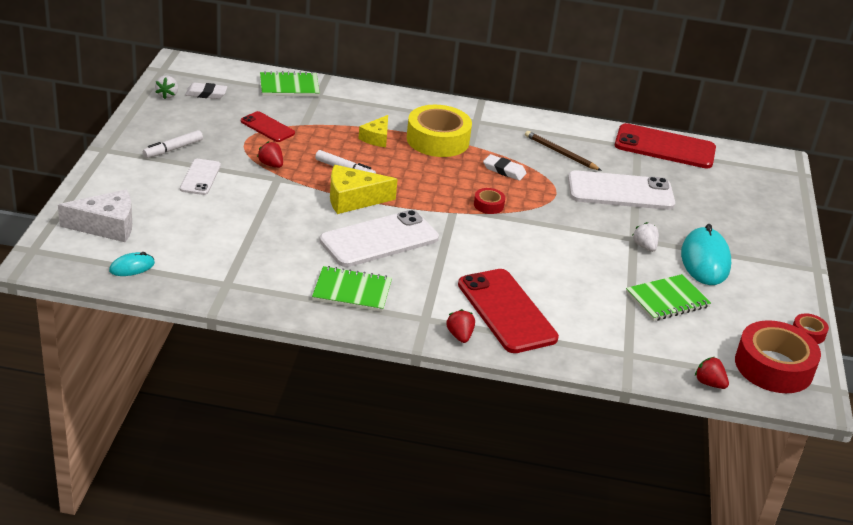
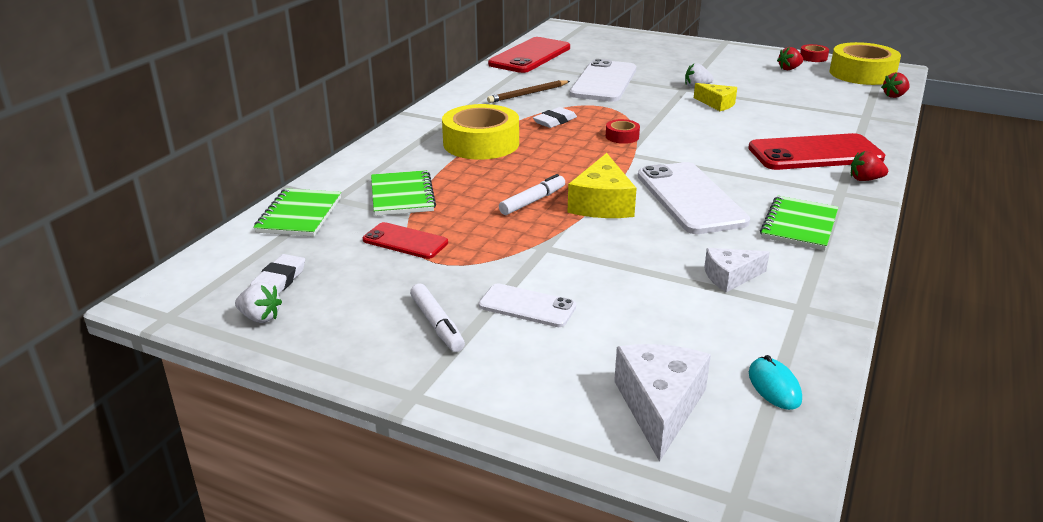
camera: 70 degrees left, 5 degrees down
(259, 255) = (730, 277): none -> white cheese
(267, 127) = (405, 241): red phone -> red phone turned 60 degrees clockwise
(271, 165) = (507, 248): red strawberry -> red strawberry (789, 69)
(376, 138) = (463, 175): yellow cheese -> yellow cheese (717, 104)
(667, 300) = (779, 91): green notebook -> green notebook (402, 195)
(705, 260) = (716, 71): turquoise mouse -> none
(773, 366) = (862, 74): red tape -> yellow tape

